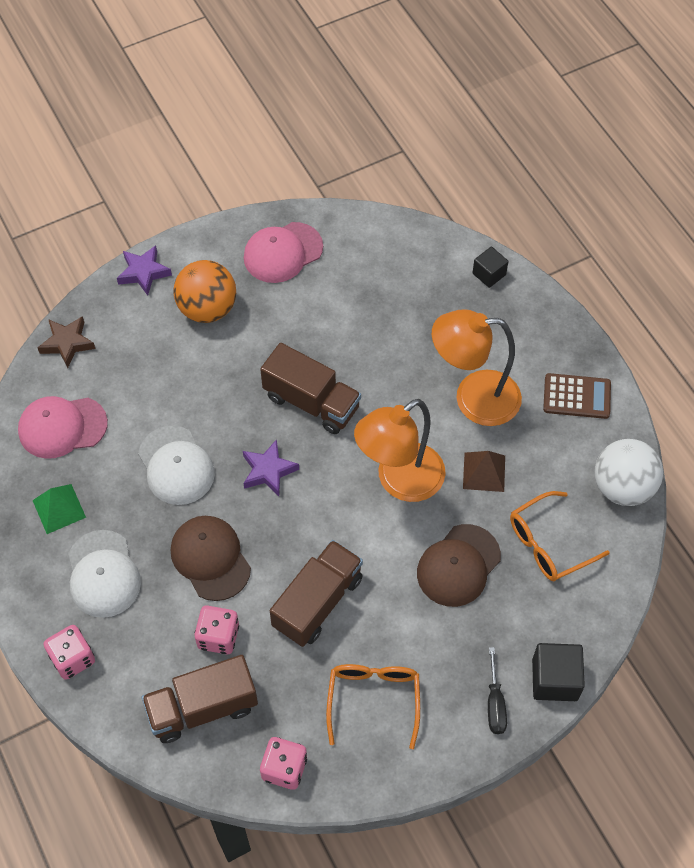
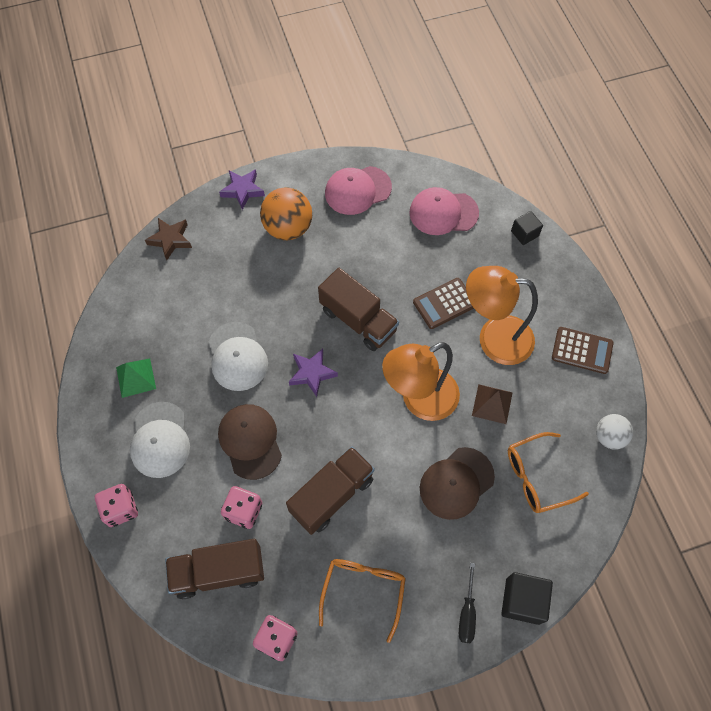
camera: 10 degrees right, 5 degrees up
(62, 427) = (152, 309): pink cap -> pink cap (443, 213)
(409, 368) = (444, 303): none -> brown calculator
(622, 487) = (609, 437): white ball -> white ball, size x0.61

